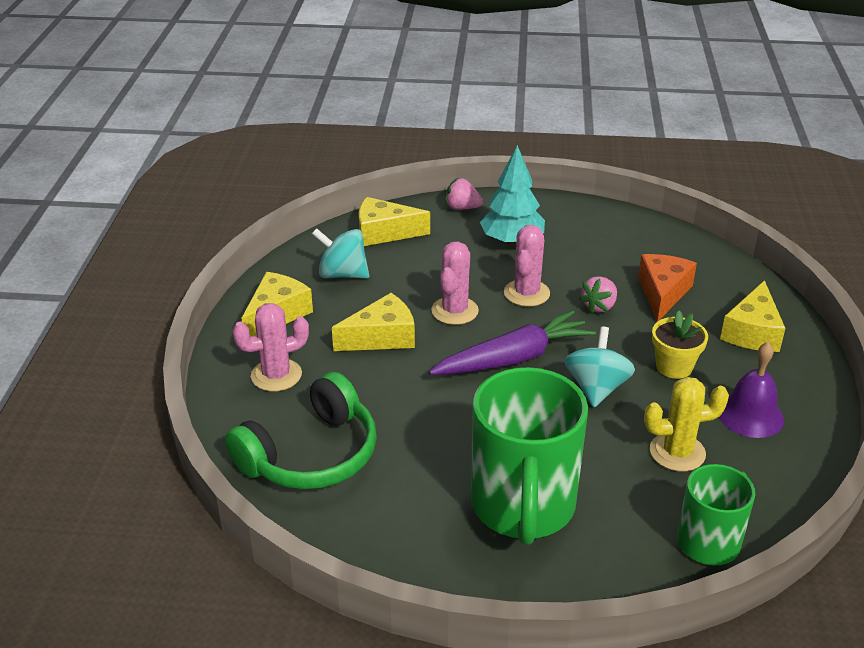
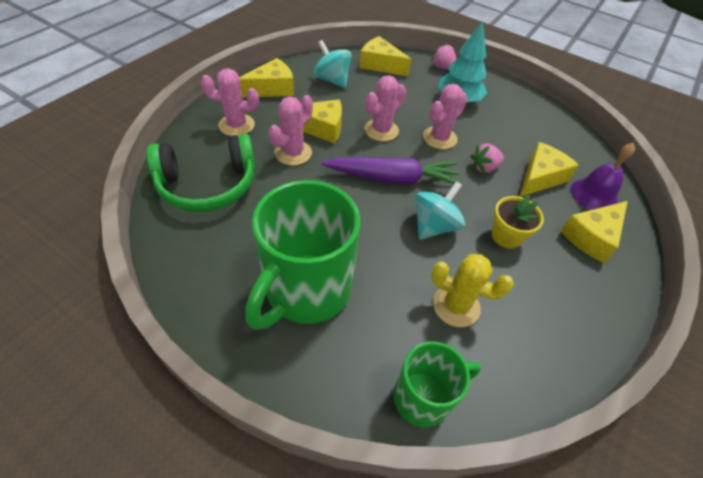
camera: 25 degrees right, 15 degrees up
(376, 378) = (293, 153): none -> pink cactus
(662, 293) = (540, 177): orange cheese -> yellow cheese
(750, 415) = (540, 304): purple bell -> purple bell (594, 195)

